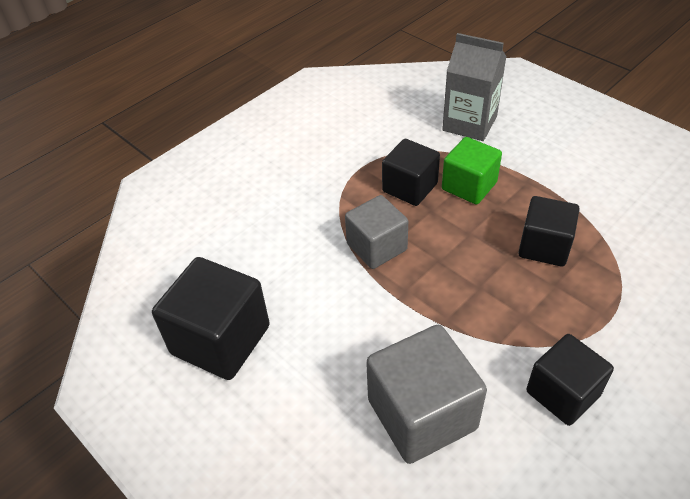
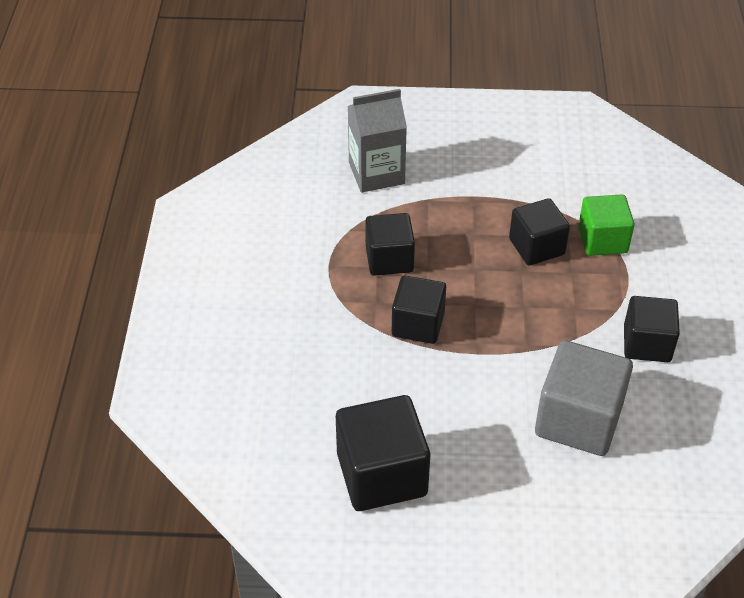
camera: 45 degrees left, 0 degrees up
(376, 247) = (418, 324): grey cube -> black cube
(469, 186) = (434, 230): green cube -> green cube (602, 240)

